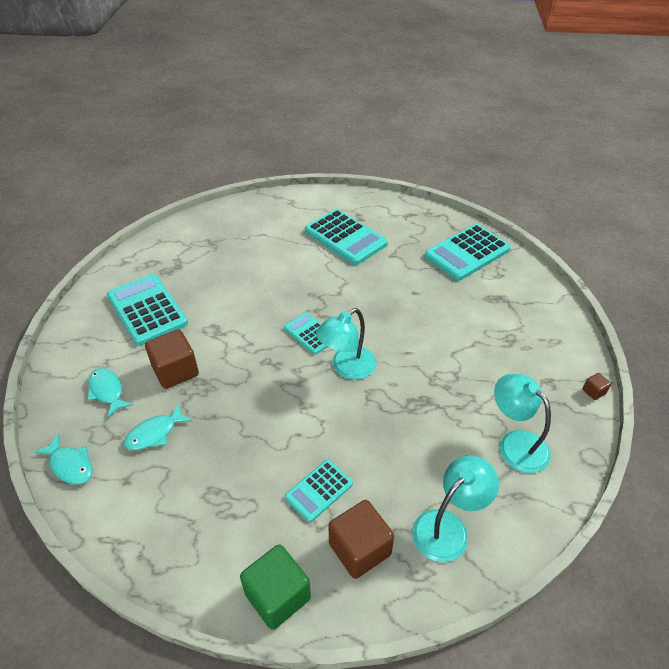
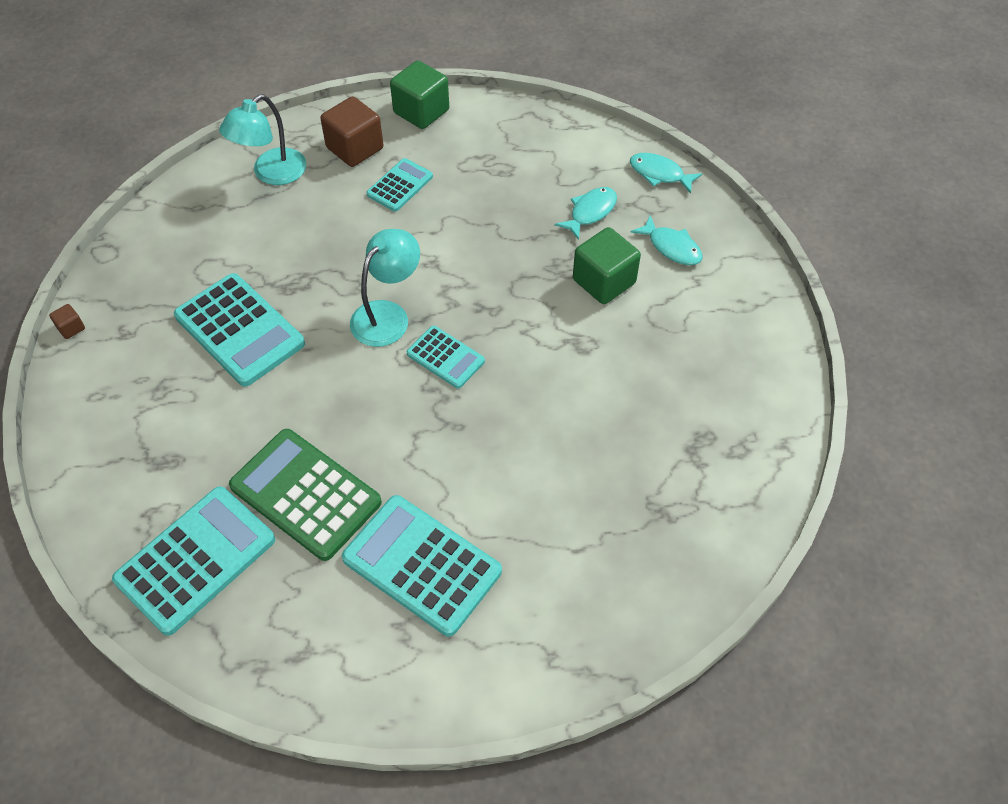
camera: 170 degrees right, 10 degrees up
(147, 310) = (692, 362): turquoise calculator -> turquoise calculator (240, 330)
(175, 371) = (604, 281): brown cube -> green cube
(407, 273) = (305, 494): none -> green calculator
(515, 443) = (187, 255): turquoise lamp -> none

